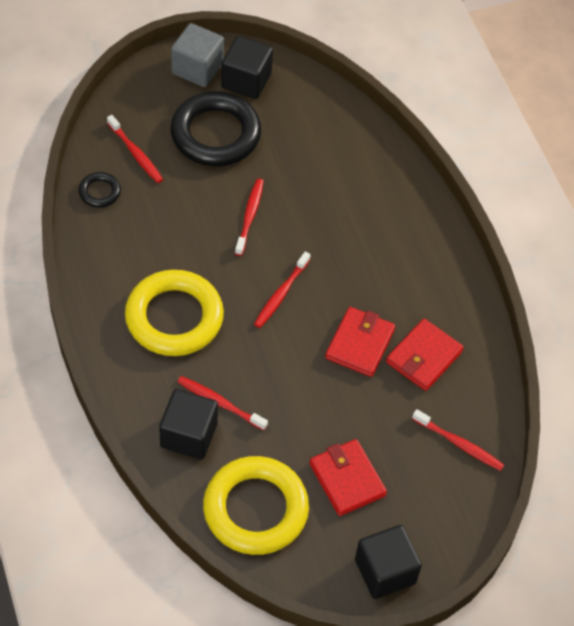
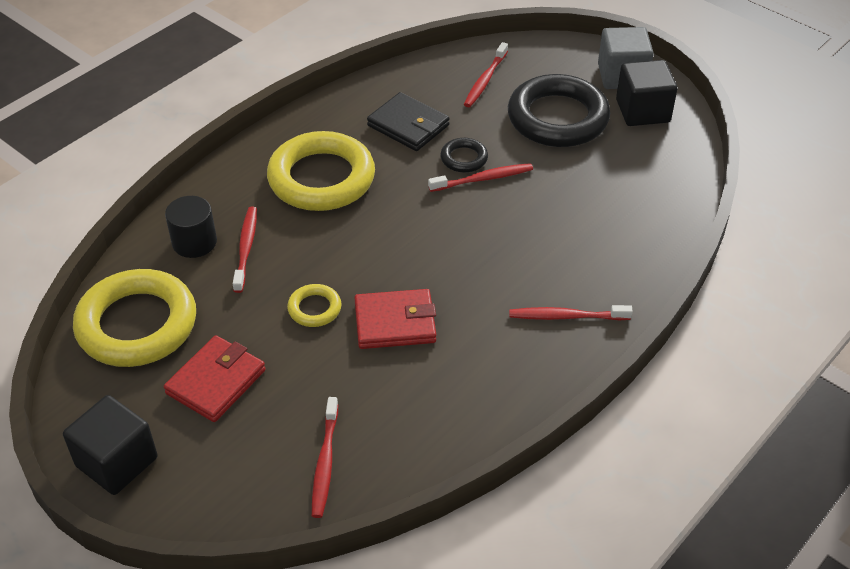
camera: 65 degrees right, 10 degrees down
(99, 192) = (422, 78): black ring -> black ring (464, 158)
(153, 231) = (408, 125): none -> black wallet
(188, 435) = (194, 242): black cube -> black cylinder
(281, 294) = (408, 238): red toothbrush -> red toothbrush (566, 316)
(314, 386) = (314, 309): none -> yellow ring
(424, 357) = (419, 383): red wallet -> none

